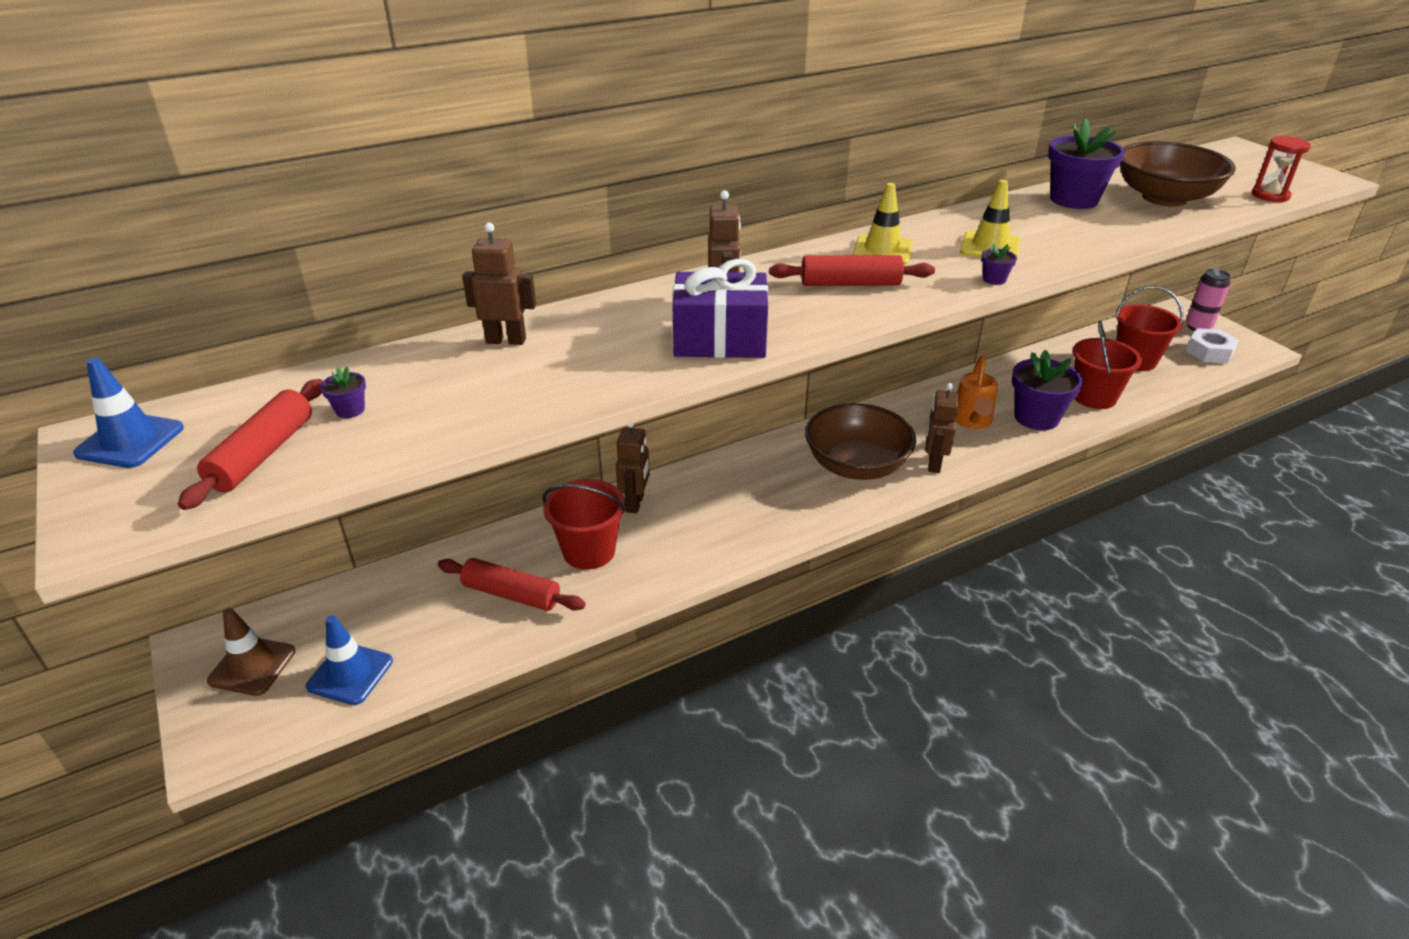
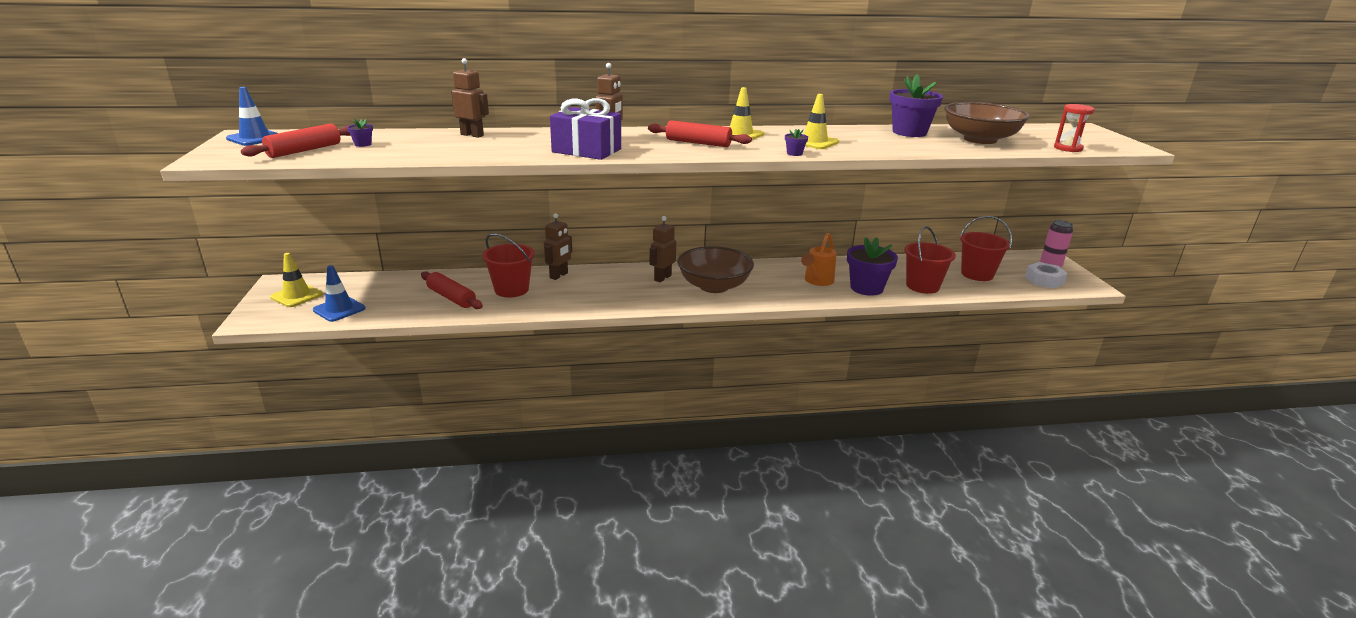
camera: 20 degrees right, 10 degrees down
(252, 666) = (297, 296): brown traffic cone -> yellow traffic cone
(934, 464) = (767, 295): brown robot -> brown robot (662, 278)

